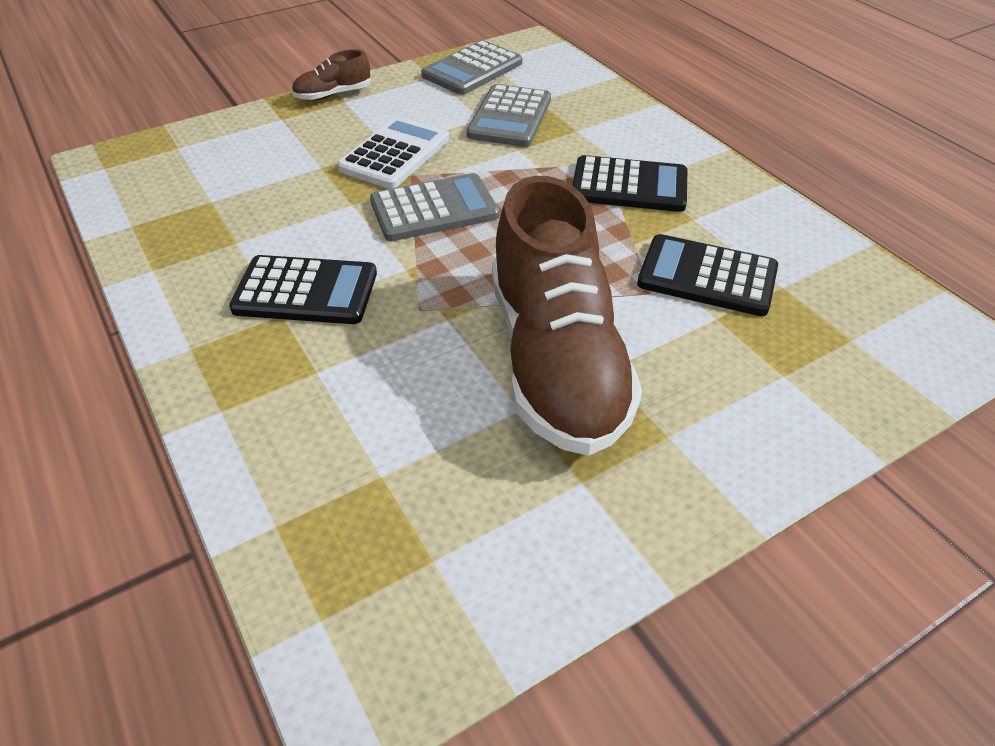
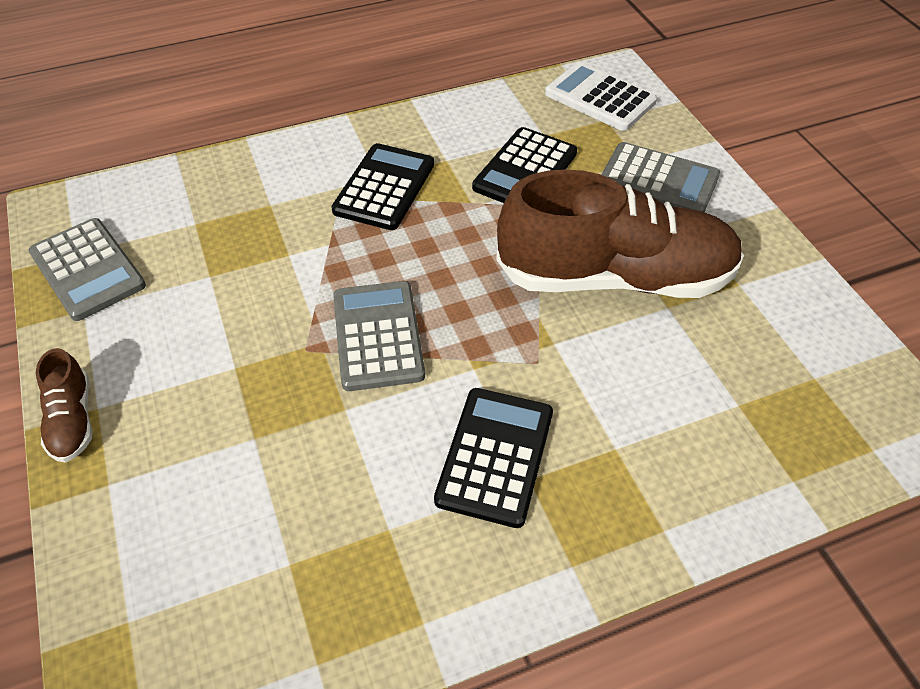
camera: 80 degrees left, 5 degrees up
(395, 154) = (255, 362): white calculator -> white calculator (600, 98)
(510, 117) = (220, 251): grey calculator -> grey calculator (658, 180)

